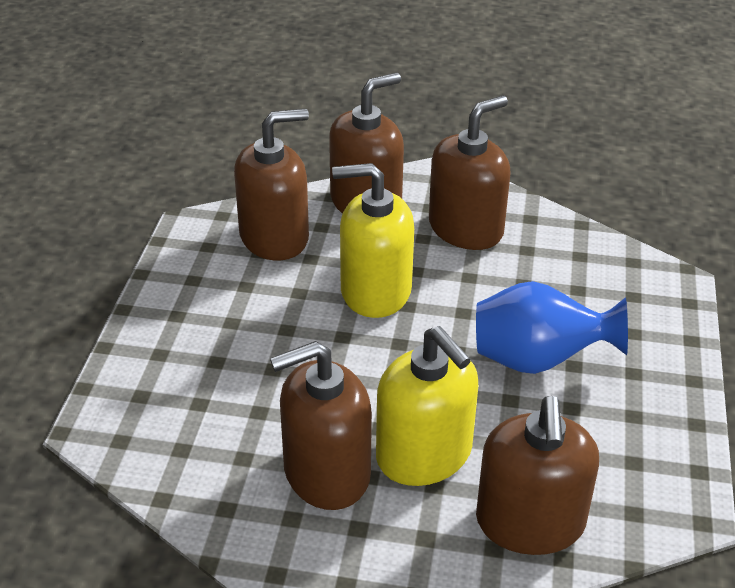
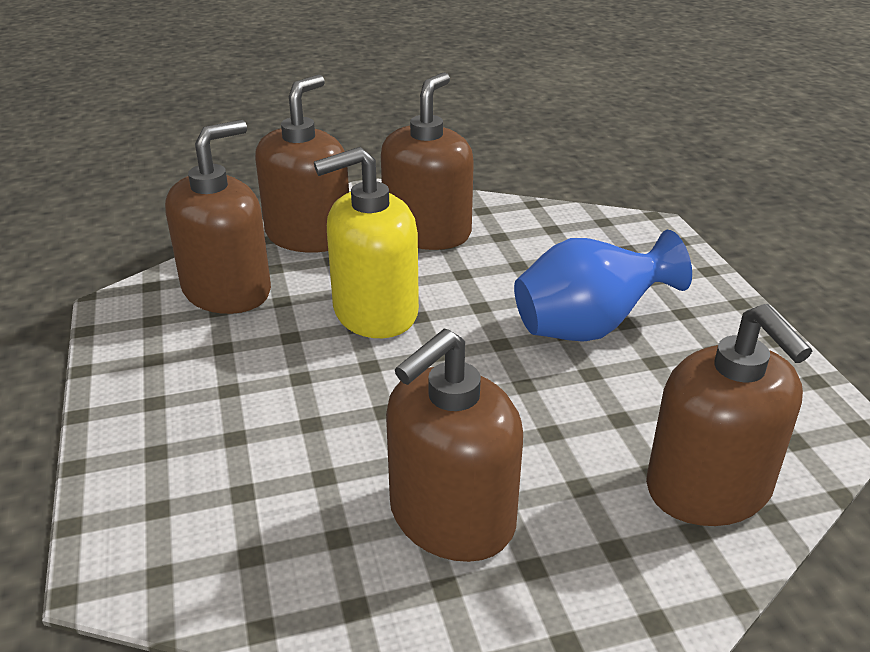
camera: 25 degrees left, 5 degrees down
(424, 454) = (546, 457): yellow soap dispenser -> none

